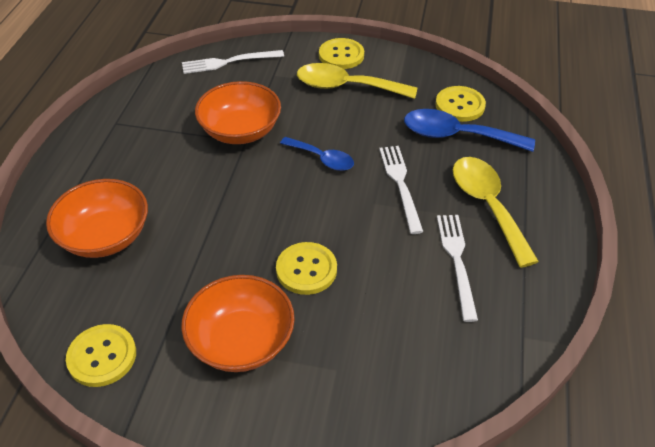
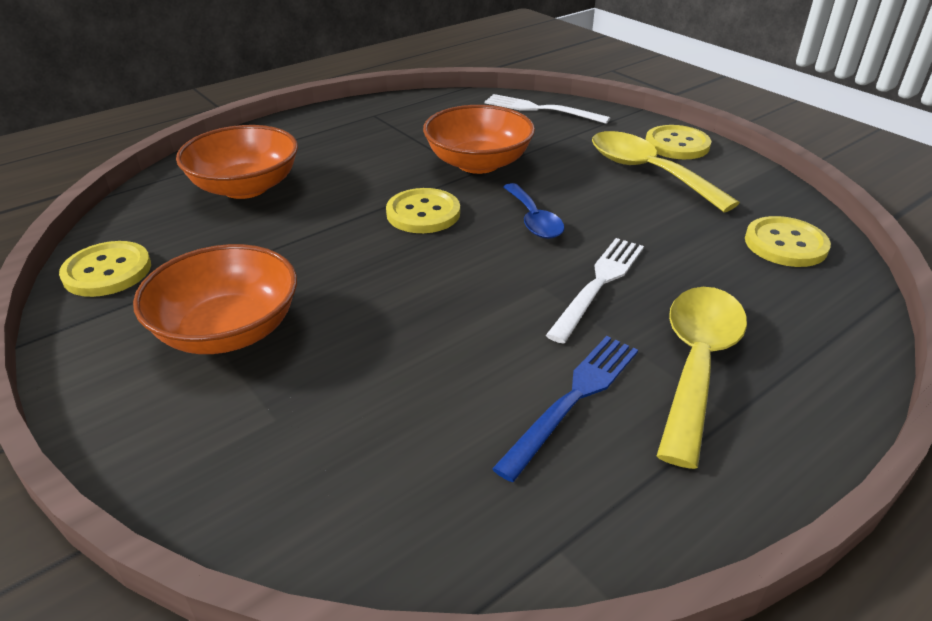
camera: 40 degrees right, 10 degrees down
(306, 269) = (379, 306): yellow button -> yellow button (423, 213)
(457, 135) = (742, 271): blue spoon -> none
(457, 261) = (573, 399): white fork -> blue fork

